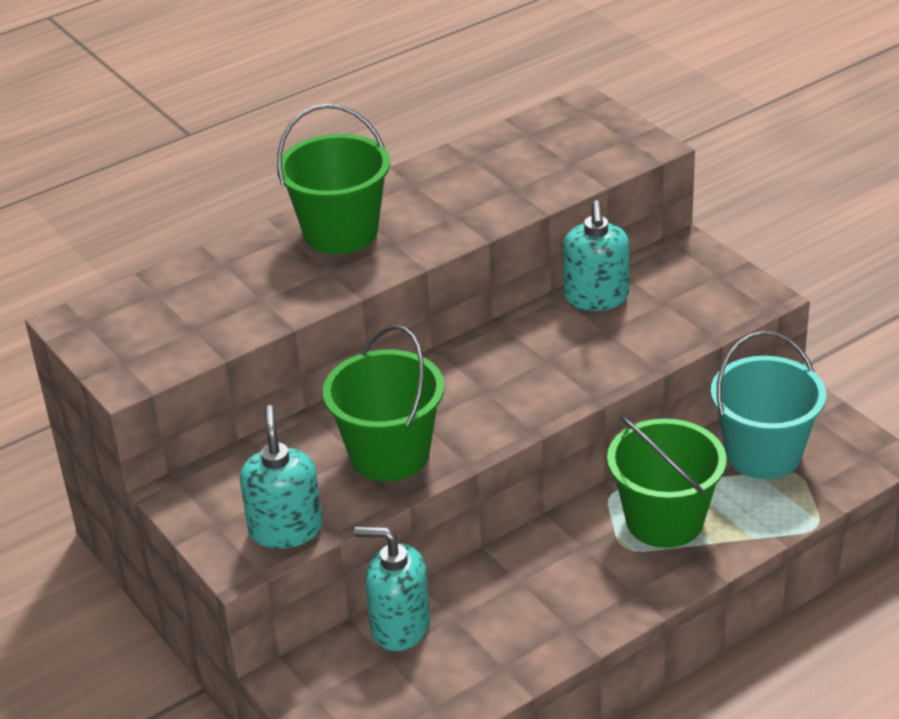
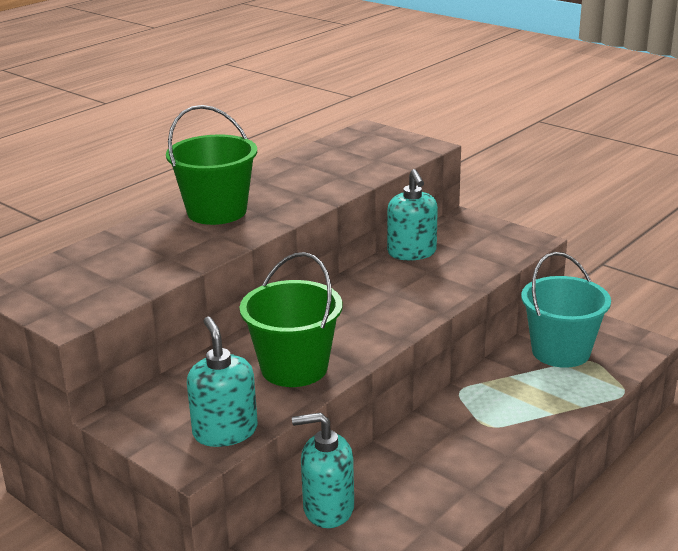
camera: 15 degrees left, 10 degrees down
(664, 520) = (509, 403): green bucket -> none

